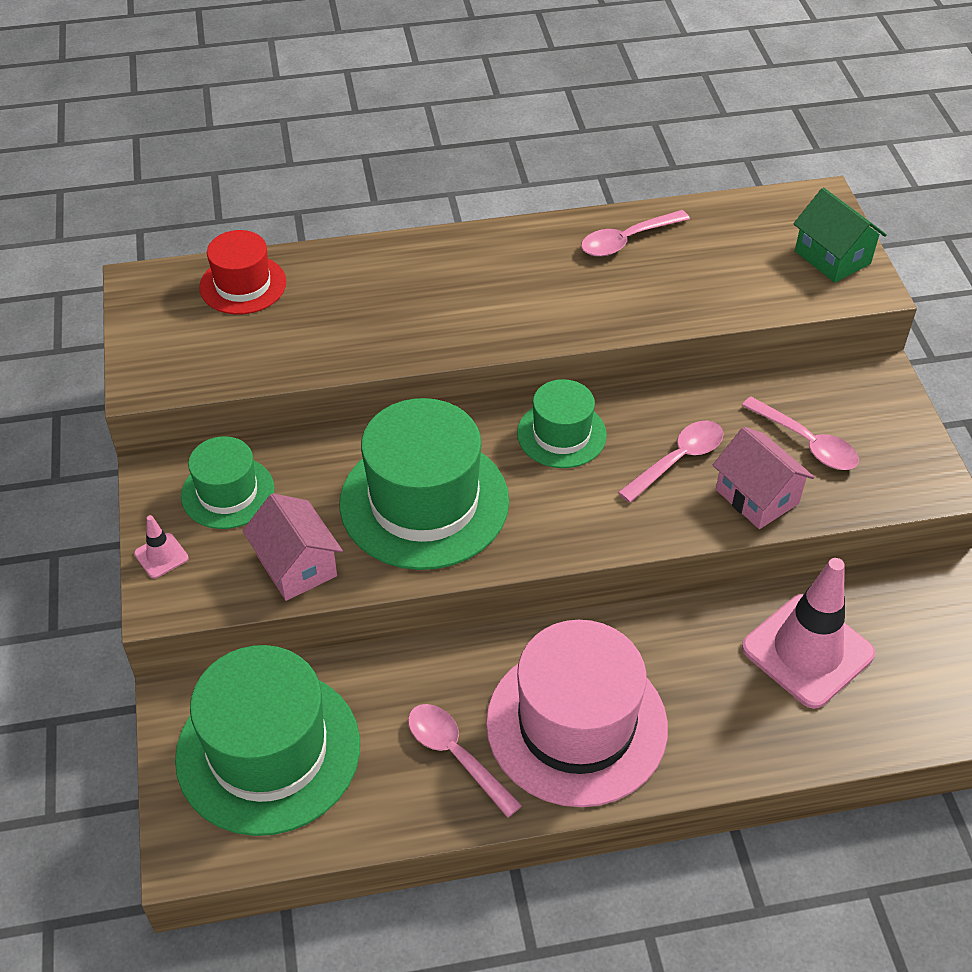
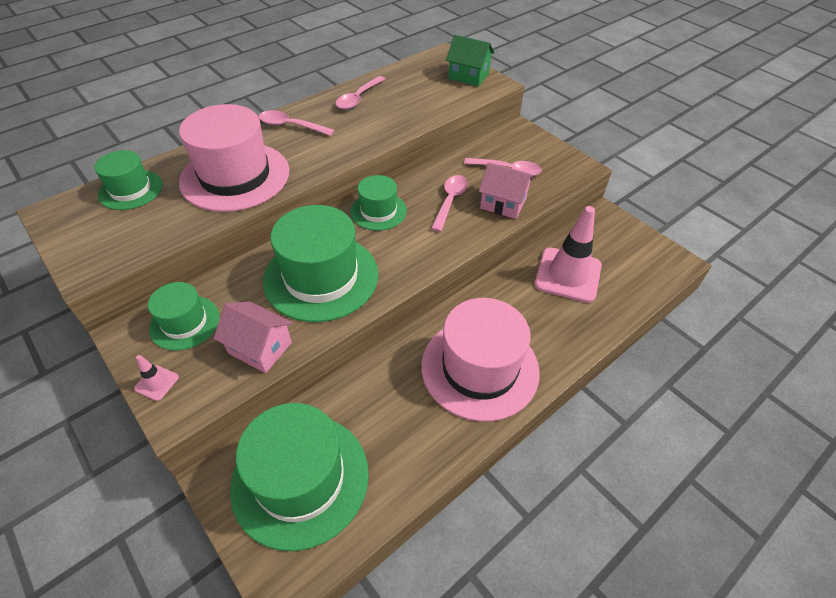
camera: 30 degrees left, 0 degrees up
(243, 285) = (130, 190): red hat -> green hat
(380, 312) = (235, 176): none -> pink hat
(455, 755) = (422, 420): pink spoon -> pink spoon (291, 126)

